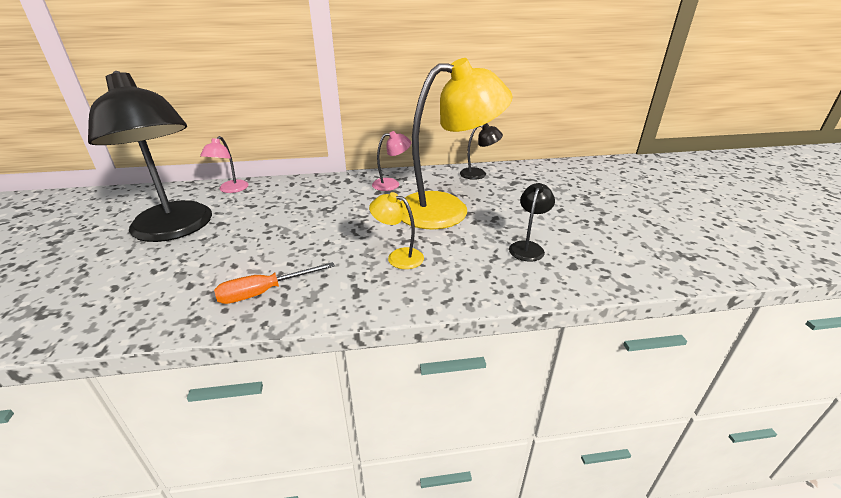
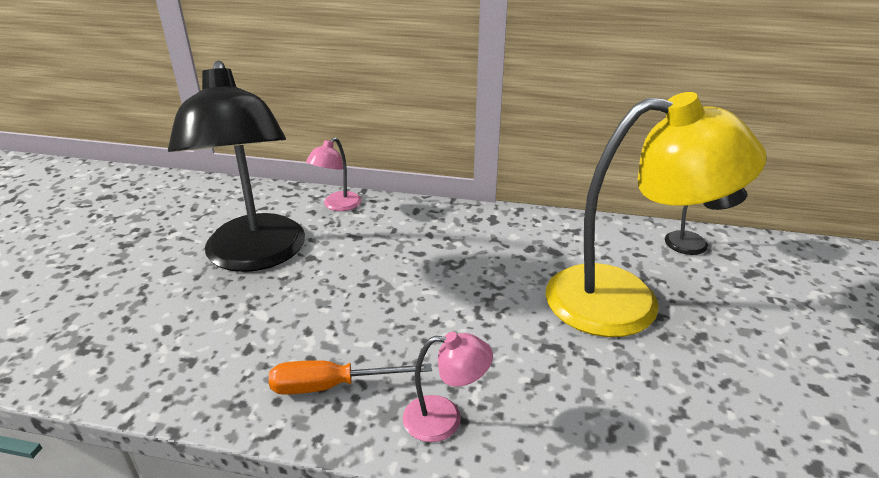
camera: 20 degrees right, 0 degrees up
(391, 184) = (554, 238): pink lamp -> pink lamp (445, 419)
(398, 257) = (528, 373): yellow lamp -> none
(528, 247) = (743, 408): black lamp -> none

